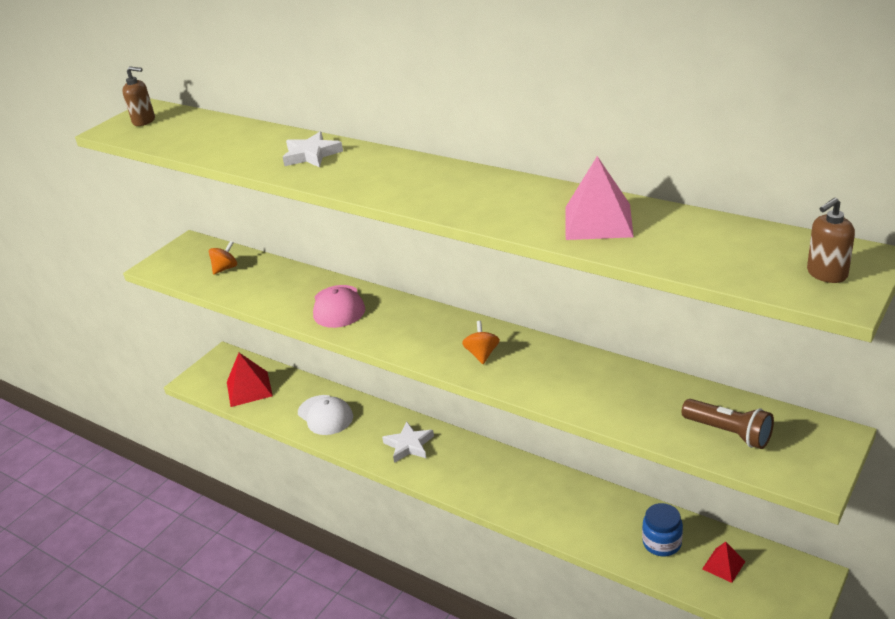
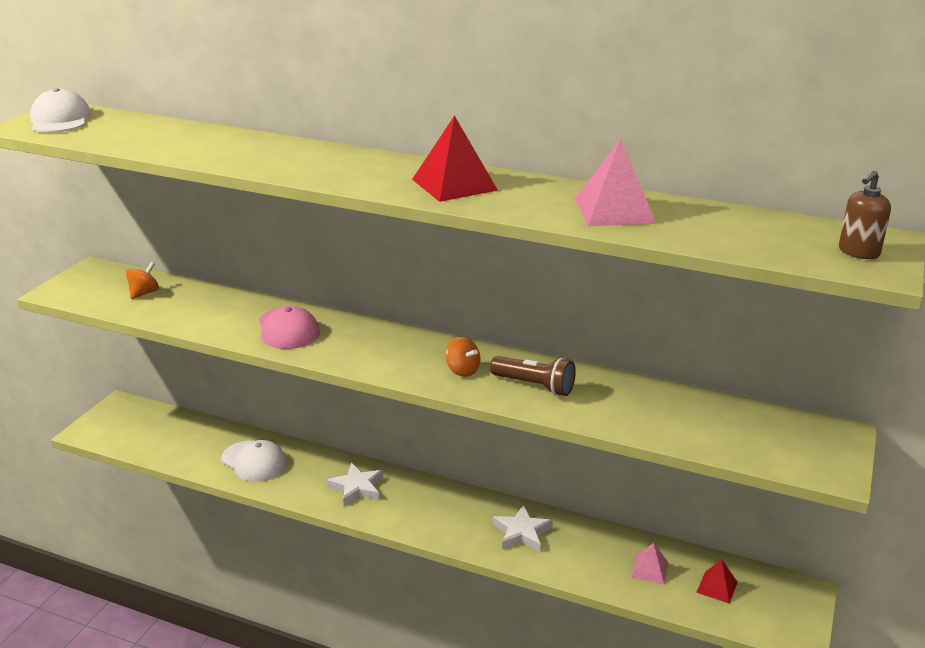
camera: 15 degrees left, 5 degrees down
(144, 121) = (60, 120): brown soap dispenser -> white cap
(249, 389) = (158, 437): red pyramid -> red pyramid (454, 184)
(311, 155) = (275, 152): white star -> white star (522, 533)
(482, 354) = (462, 370): orange spinning top -> orange spinning top turned 150 degrees clockwise
(662, 543) = (650, 570): blue jar -> pink pyramid
(728, 433) = (739, 434): brown flashlight -> brown flashlight (534, 386)

